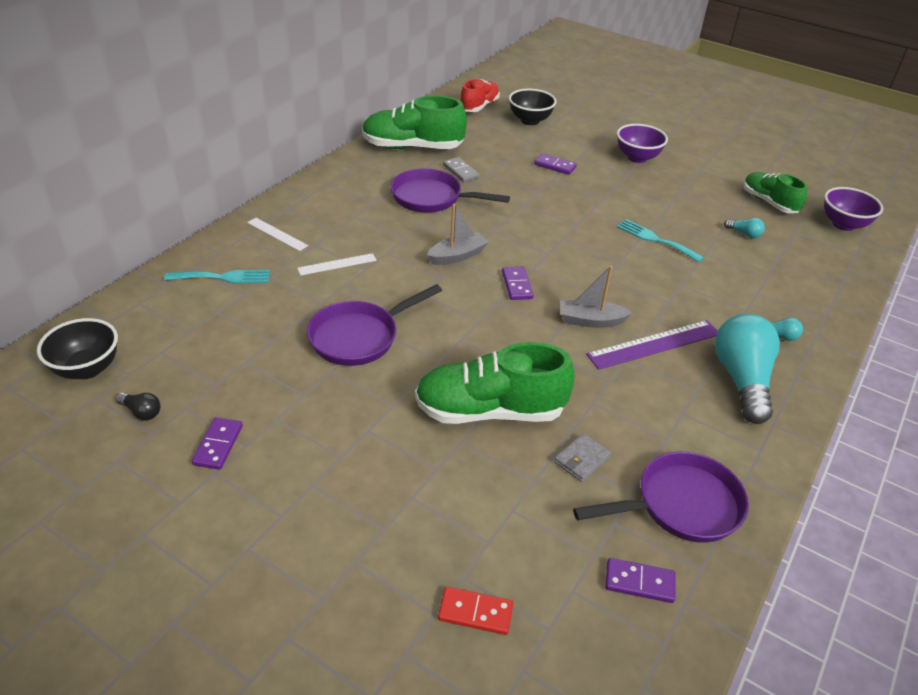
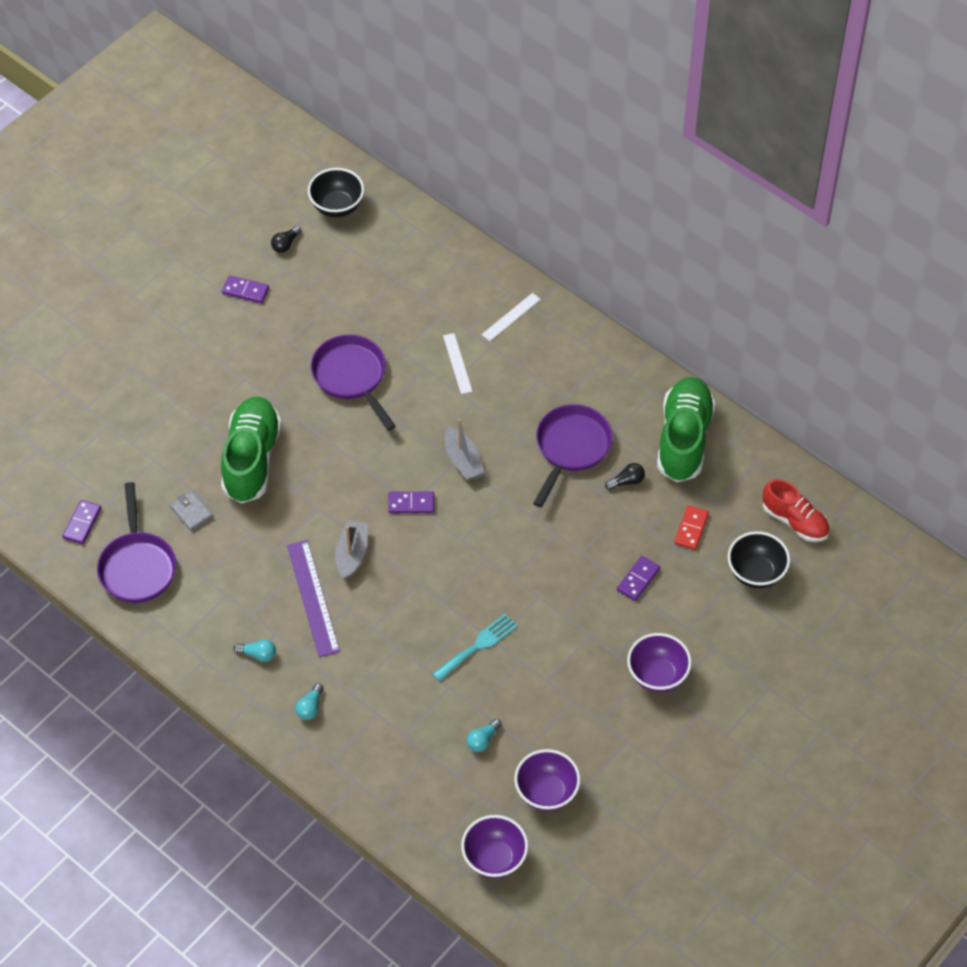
camera: 100 degrees right, 15 degrees up
(223, 277) = (445, 280): turquoise fork -> none
(460, 171) = (627, 481): grey domino -> black light bulb
(475, 612) = (82, 428): red domino -> red domino (691, 529)
(741, 380) = (258, 654): turquoise light bulb -> turquoise light bulb, size x0.41
(769, 202) = (546, 792): green shoe -> purple bowl

